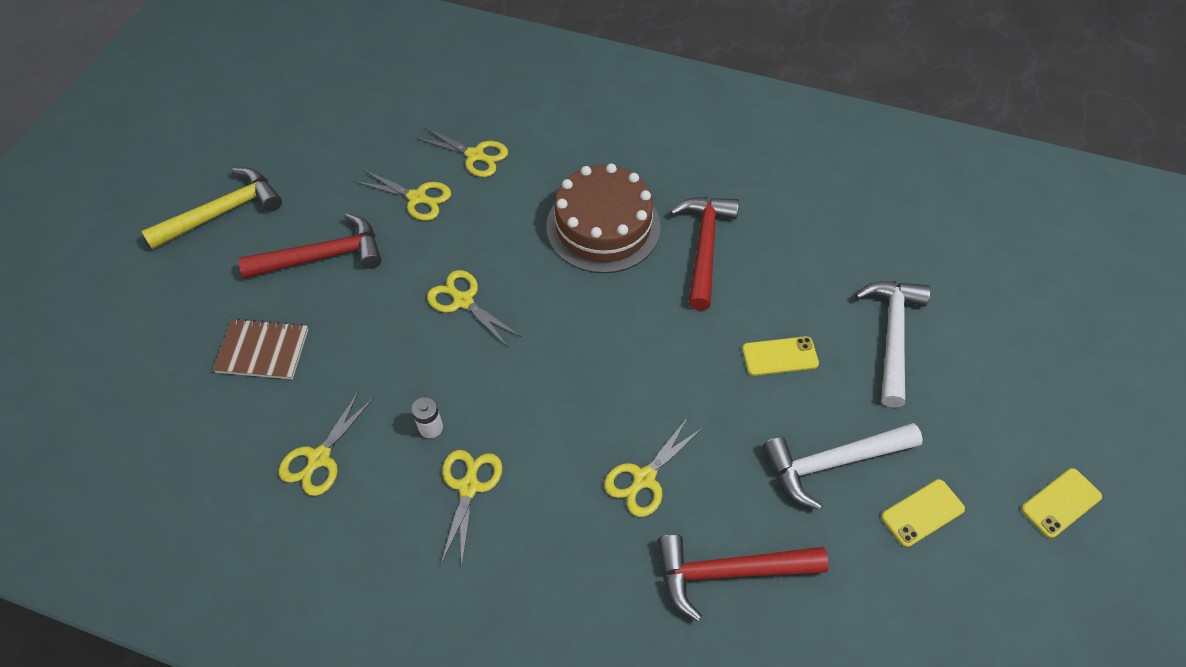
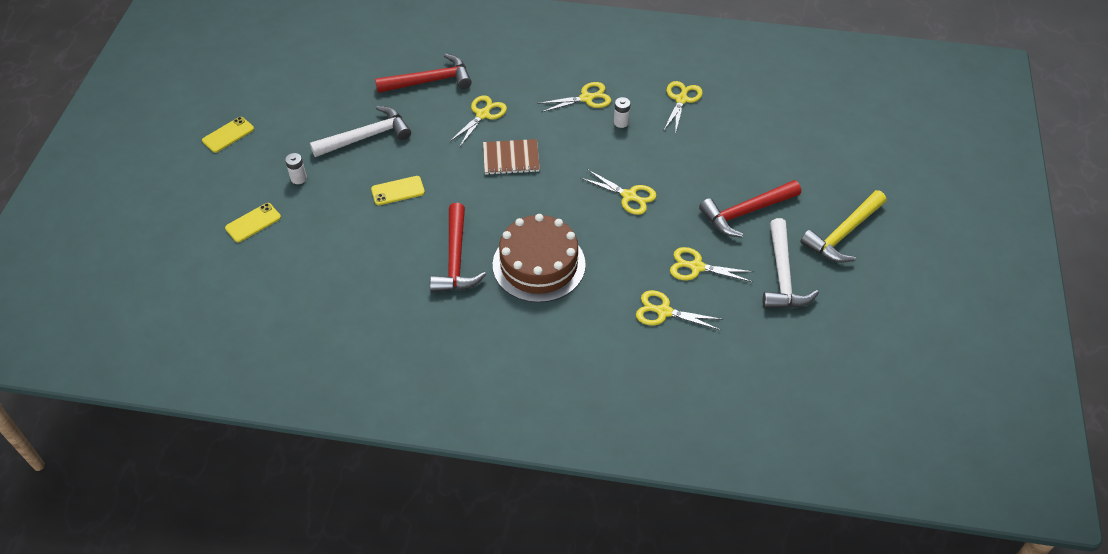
camera: 170 degrees right, 5 degrees down
(263, 351) = (751, 148): brown notebook -> brown notebook (511, 158)
(469, 486) = (586, 98): yellow scissors -> yellow scissors turned 105 degrees counterclockwise
(891, 335) = (316, 214): white hammer -> white hammer (782, 276)
(922, 513) = (314, 120): yellow phone -> yellow phone (253, 223)
(927, 400) = (298, 178): none -> white battery

